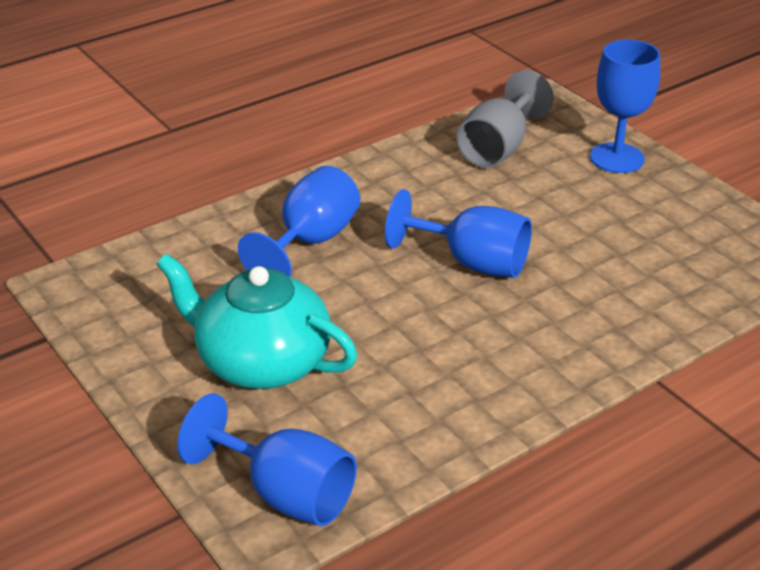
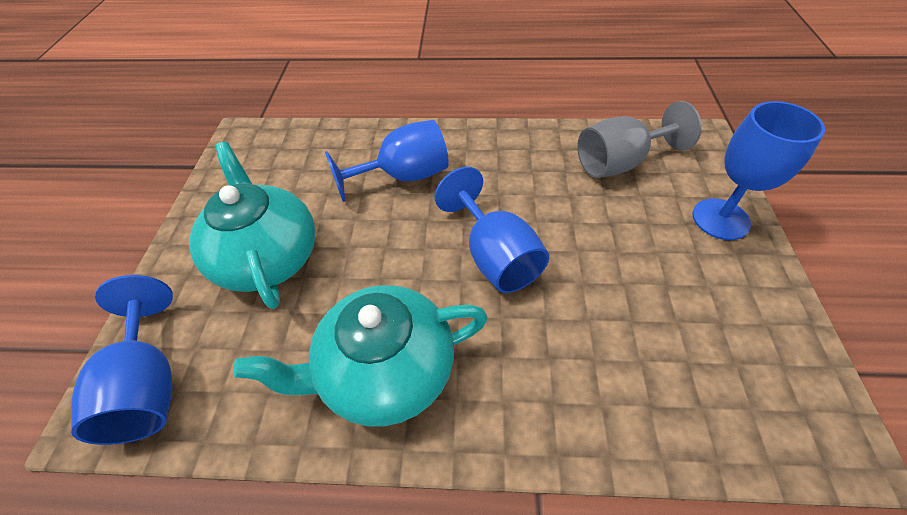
camera: 40 degrees right, 15 degrees up
(477, 376) = (385, 371): none -> turquoise teapot

